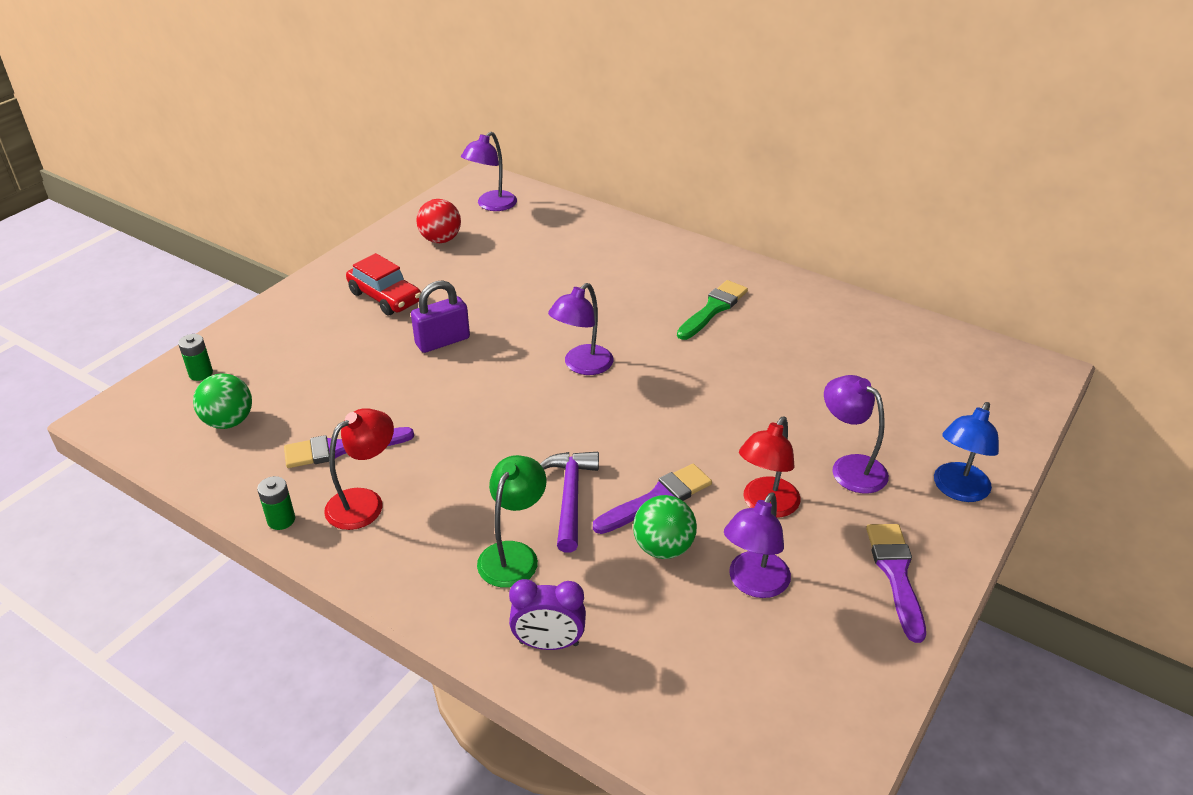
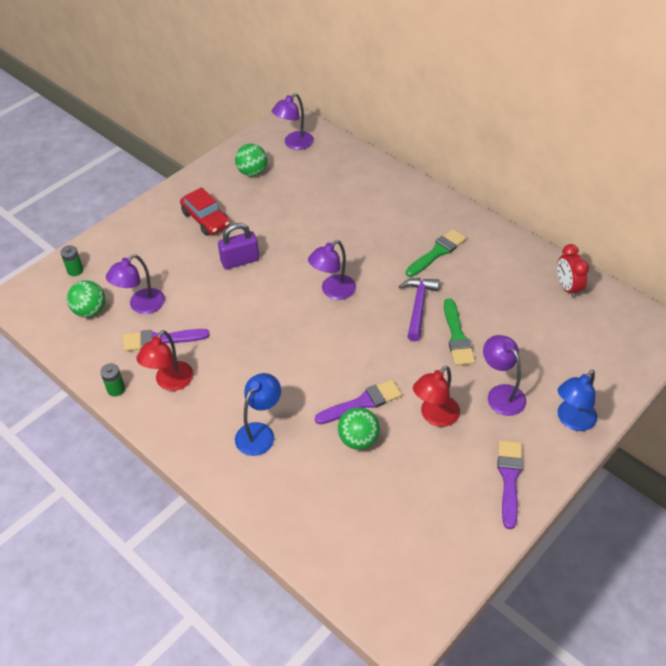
camera: 10 degrees right, 10 degrees up
(364, 502) = (170, 382): red lamp -> red lamp turned 150 degrees clockwise
(441, 240) = (252, 172): red ball -> green ball
(513, 554) = (259, 432): green lamp -> blue lamp
(548, 643) = (270, 498): purple clock -> none
(570, 497) = (304, 395): purple hammer -> purple hammer (418, 307)
(753, 584) = (412, 473): purple lamp -> purple lamp (141, 306)
(768, 403) = (457, 336): none -> green brush
(897, 334) = (567, 288): none -> red clock

